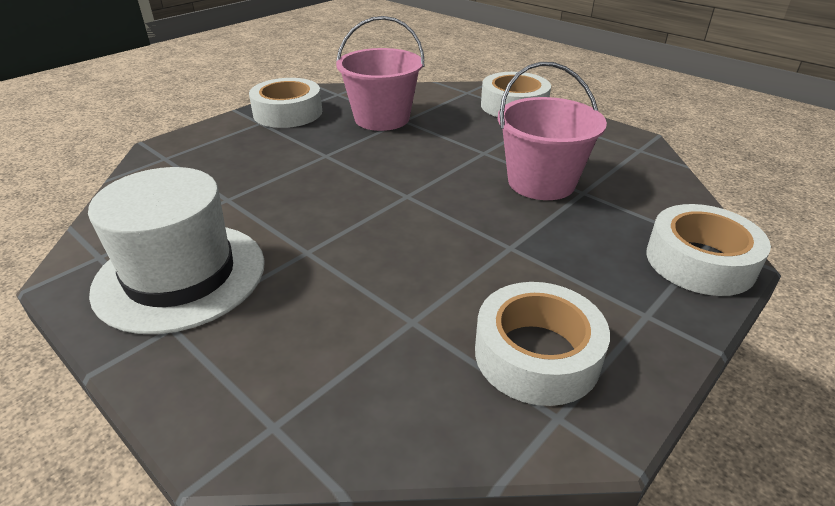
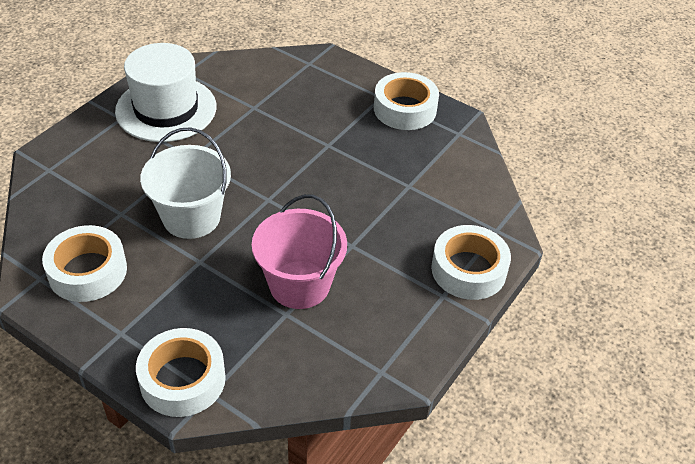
camera: 80 degrees right, 10 degrees up
(382, 118) = (408, 170): pink bucket -> none
(430, 252) = (191, 217): none -> white bucket

